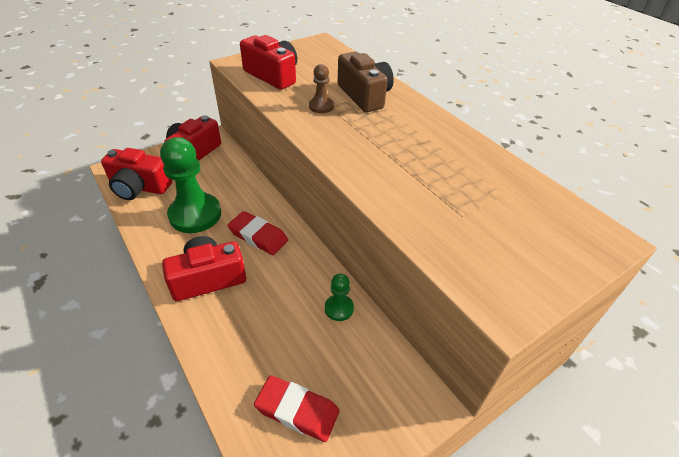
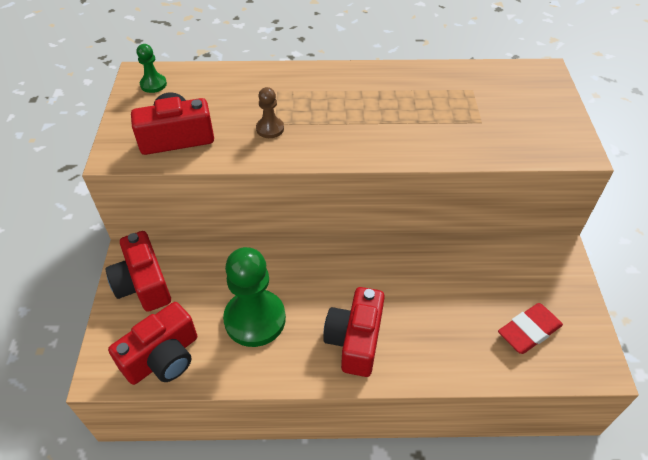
camera: 55 degrees left, 5 degrees up
(258, 236) = (326, 279): red eraser -> none
(339, 308) = (449, 261): green pawn -> green pawn (153, 84)
(364, 96) = (278, 93): brown camera -> none

